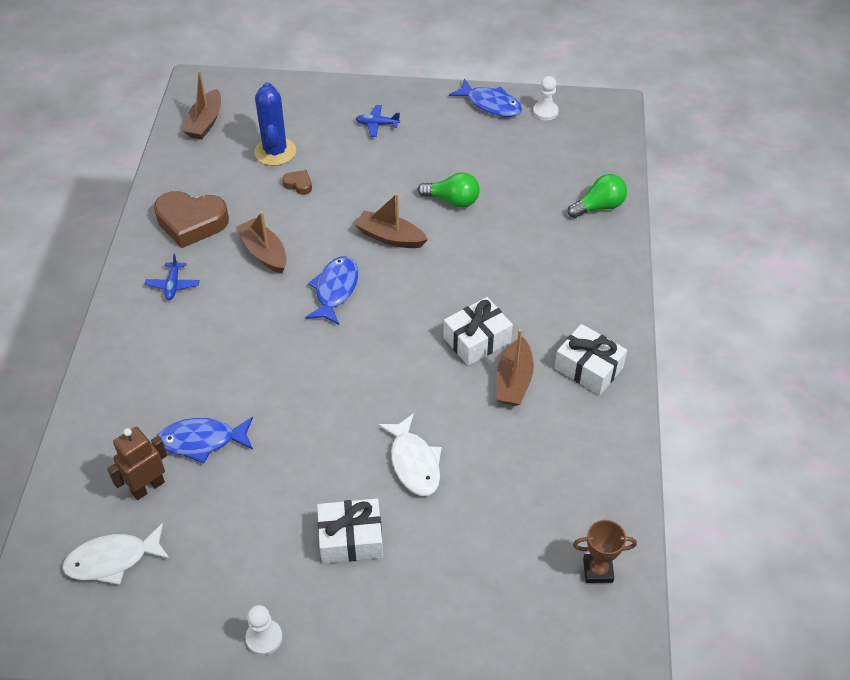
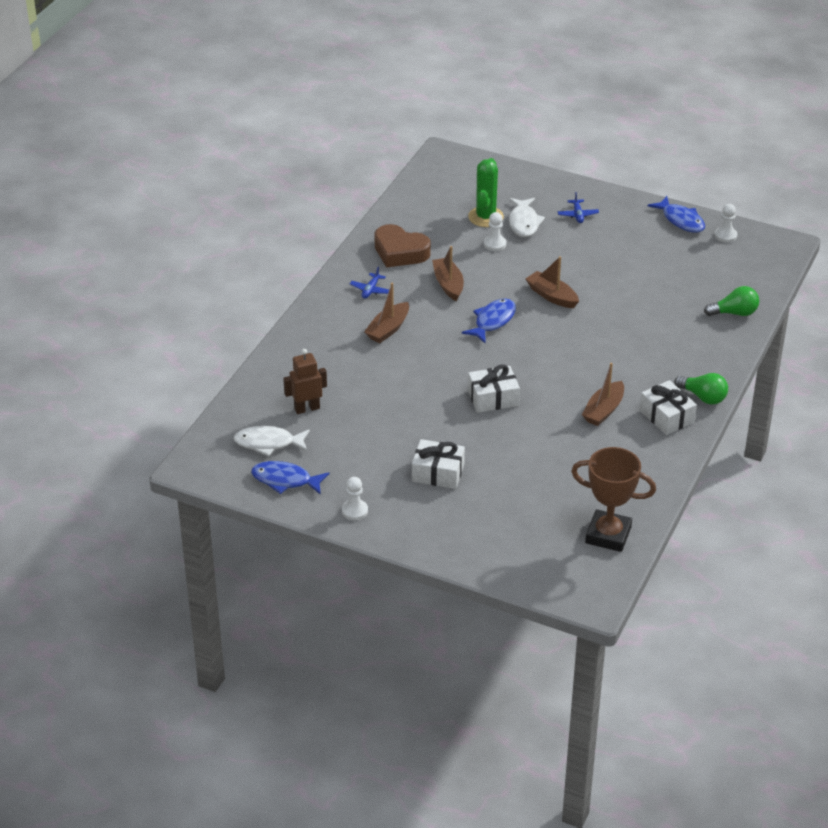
camera: 20 degrees right, 10 degrees down
(202, 441) = (355, 391): blue fish -> blue fish (285, 480)
(205, 122) = (438, 184): brown boat -> brown boat (388, 329)
(275, 152) = (485, 217): blue cactus -> green cactus
(298, 184) = (495, 244): brown heart -> white pawn
(377, 124) = (577, 215): blue plane -> blue plane turned 120 degrees counterclockwise
(414, 462) = (503, 441): white fish -> white fish (524, 222)
(452, 200) = (614, 282): green light bulb -> green light bulb (703, 397)
(477, 340) = (588, 378): white gift -> white gift (493, 398)
(598, 570) = (608, 535): brown trophy -> brown trophy, size x1.81

